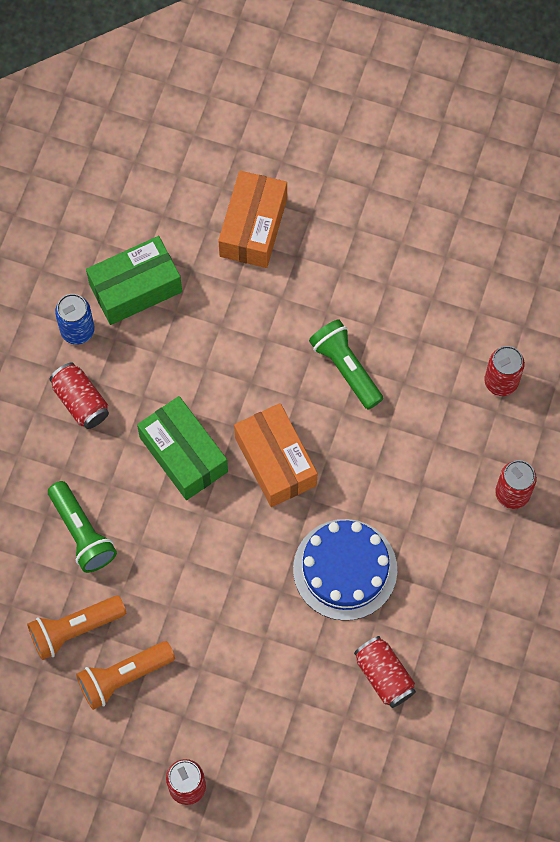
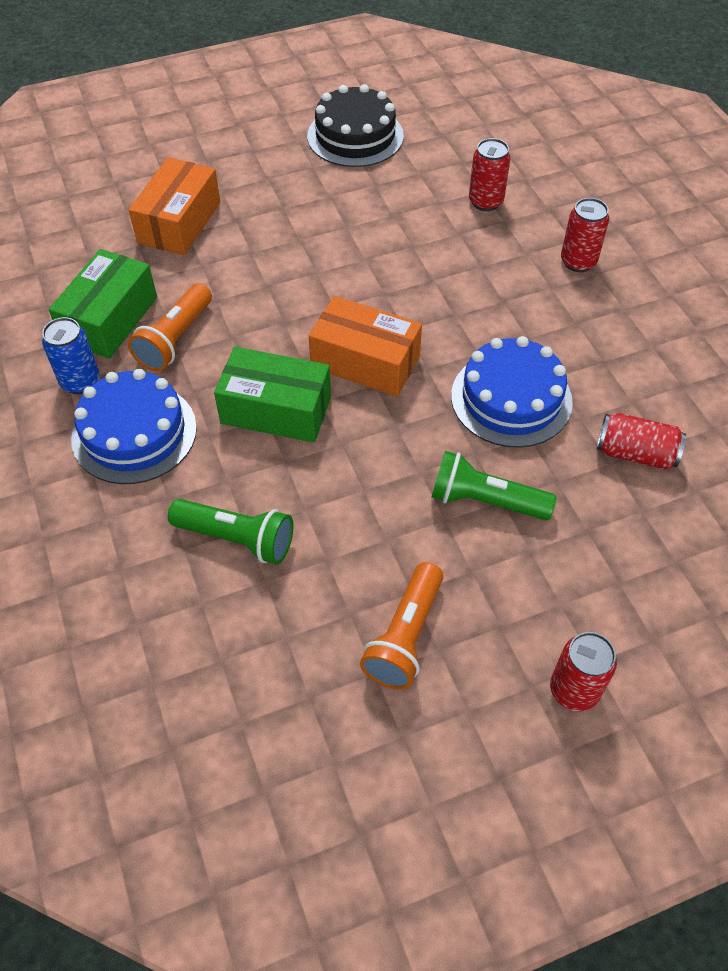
camera: 40 degrees left, 15 degrees down
(75, 629) = (311, 631): orange flashlight -> orange flashlight (175, 339)
(81, 401) = (134, 433): red can -> blue cake
(253, 227) = (179, 222): orange box -> orange box turned 45 degrees clockwise
(346, 368) = (355, 264): green flashlight -> green flashlight (485, 501)
(464, 232) = (355, 136): none -> black cake

